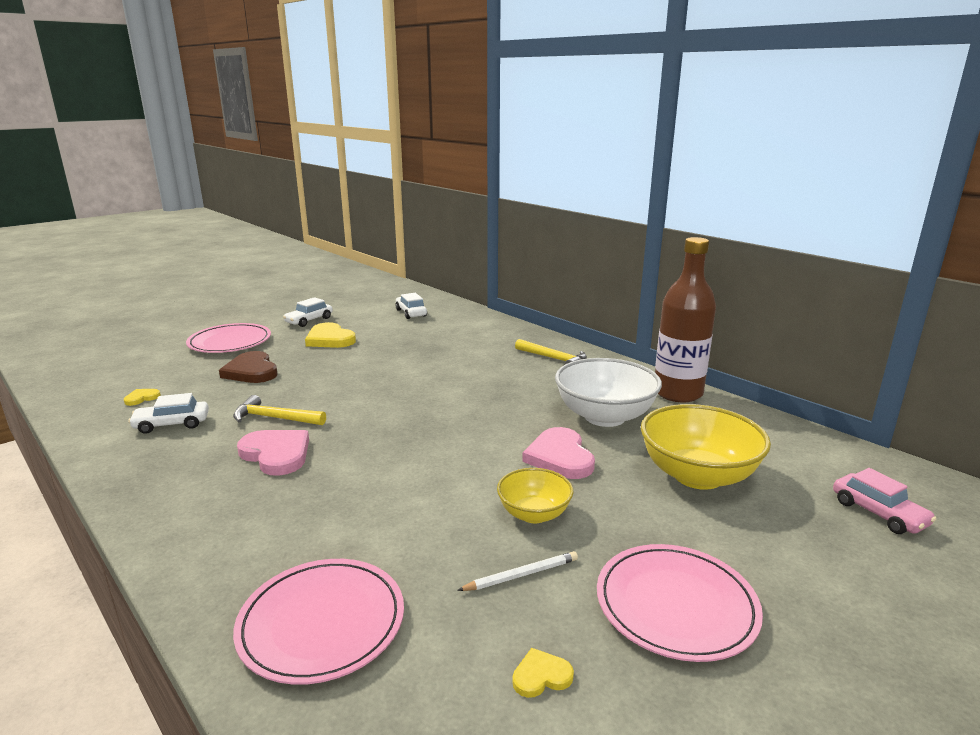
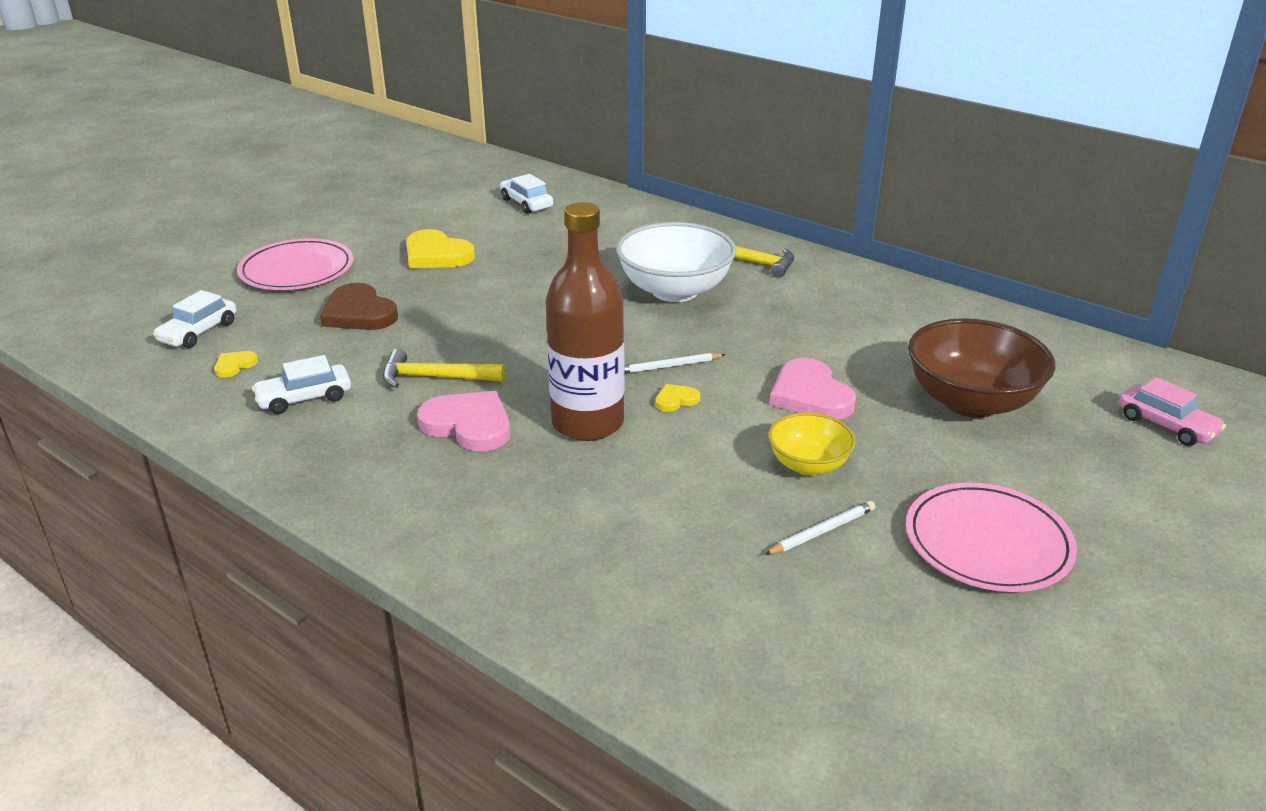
camera: 10 degrees left, 10 degrees up
(309, 320) = (388, 226): white car -> white car (198, 332)
(322, 623) = (637, 603): pink plate -> none
(455, 425) = (669, 366): none -> white pencil
(541, 676) = (881, 623): yellow heart -> yellow heart (676, 400)
(604, 416) = (843, 338): white bowl -> white bowl (675, 291)
(677, 393) = (918, 298): brown bottle -> brown bottle (587, 423)
(697, 475) = (971, 402): yellow bowl -> brown bowl

